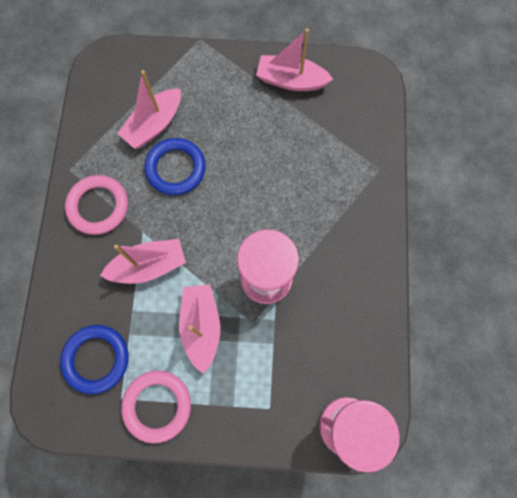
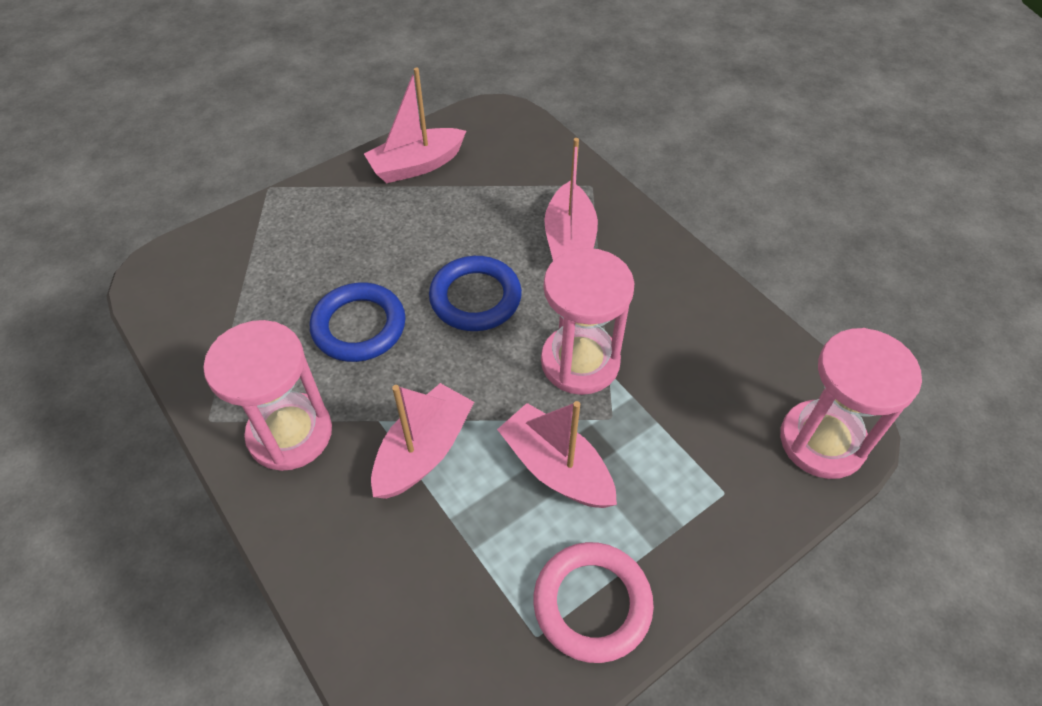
camera: 40 degrees left, 20 degrees down
(96, 359) = (456, 615): blue ring -> blue ring (475, 298)
(98, 206) = (290, 433): pink ring -> pink hourglass
(154, 125) = (287, 300): pink boat -> pink boat (569, 240)

